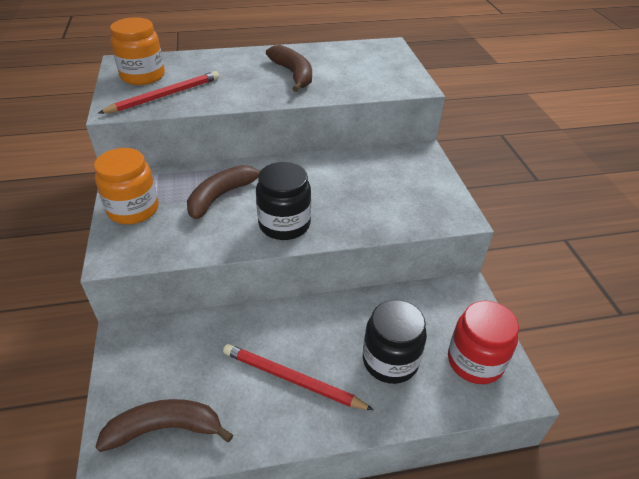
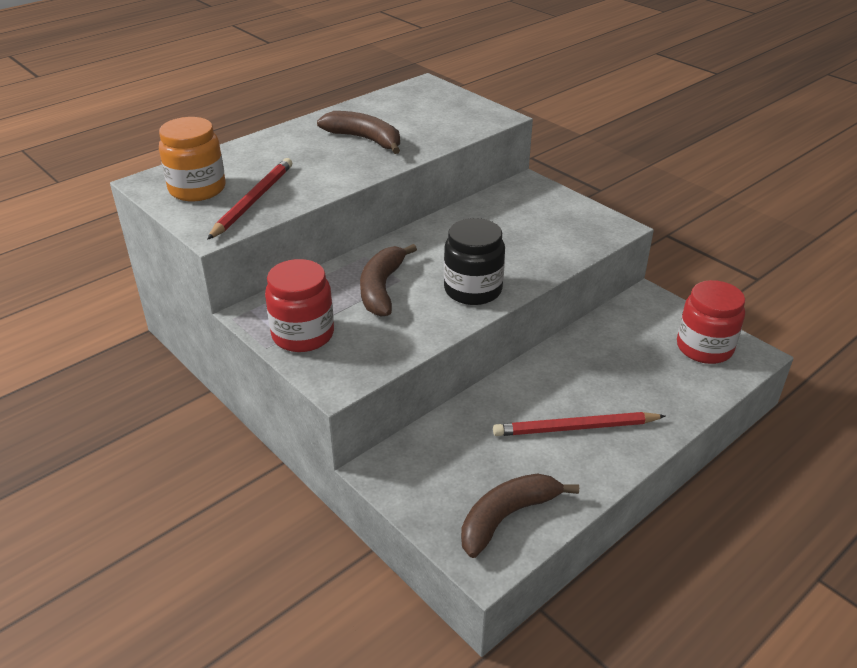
camera: 30 degrees left, 5 degrees down
(133, 209) = (303, 334): orange jar -> red jar
(390, 360) = (640, 377): black jar -> none

